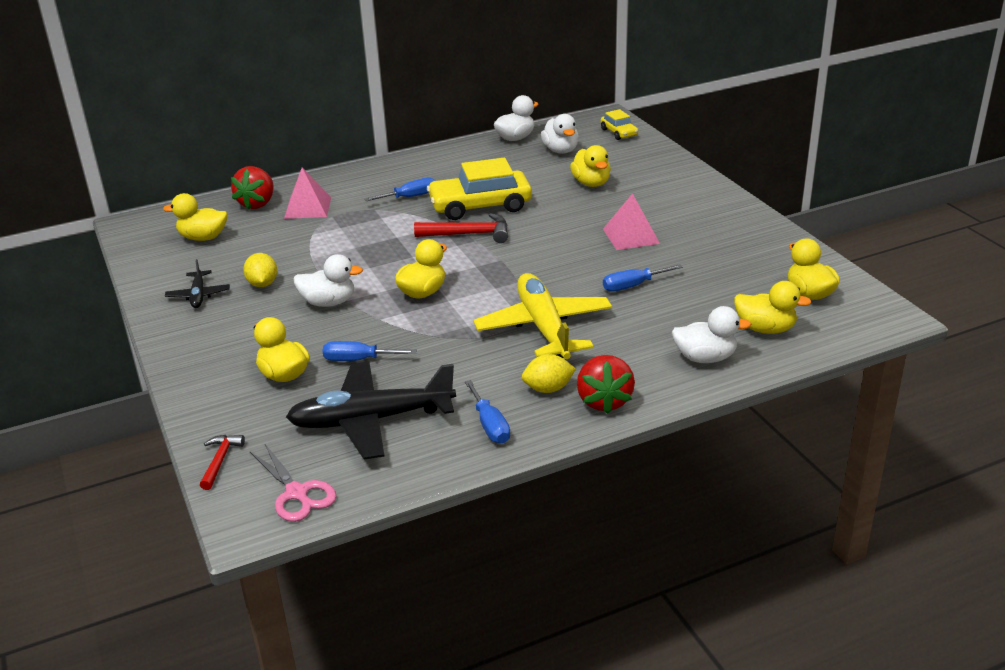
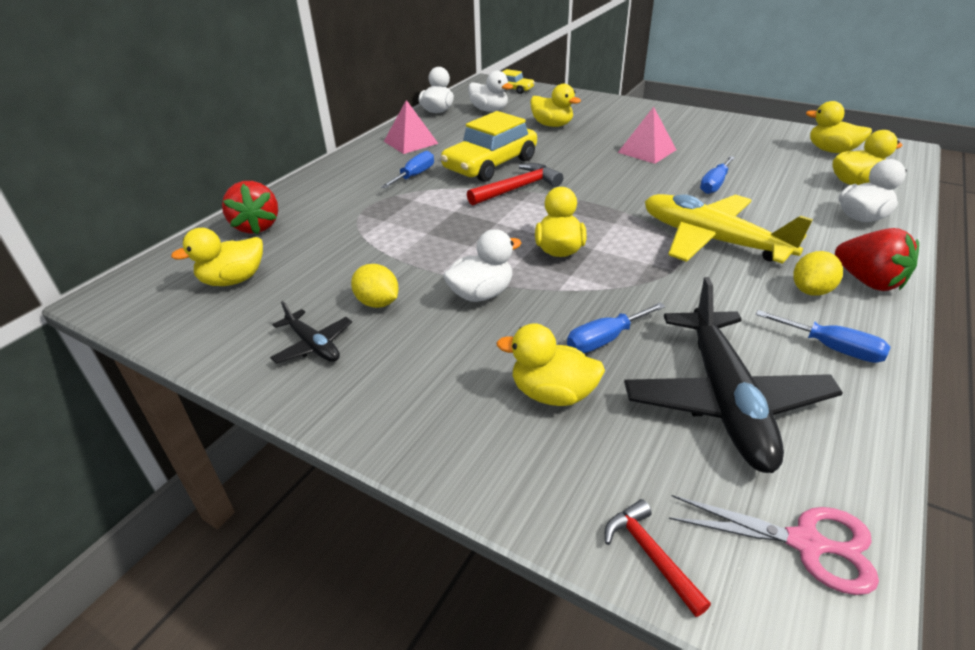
camera: 35 degrees left, 5 degrees up
(308, 207) = (321, 213): pink pyramid -> pink pyramid (410, 142)
(371, 420) = (725, 400): black plane -> black plane turned 45 degrees counterclockwise

